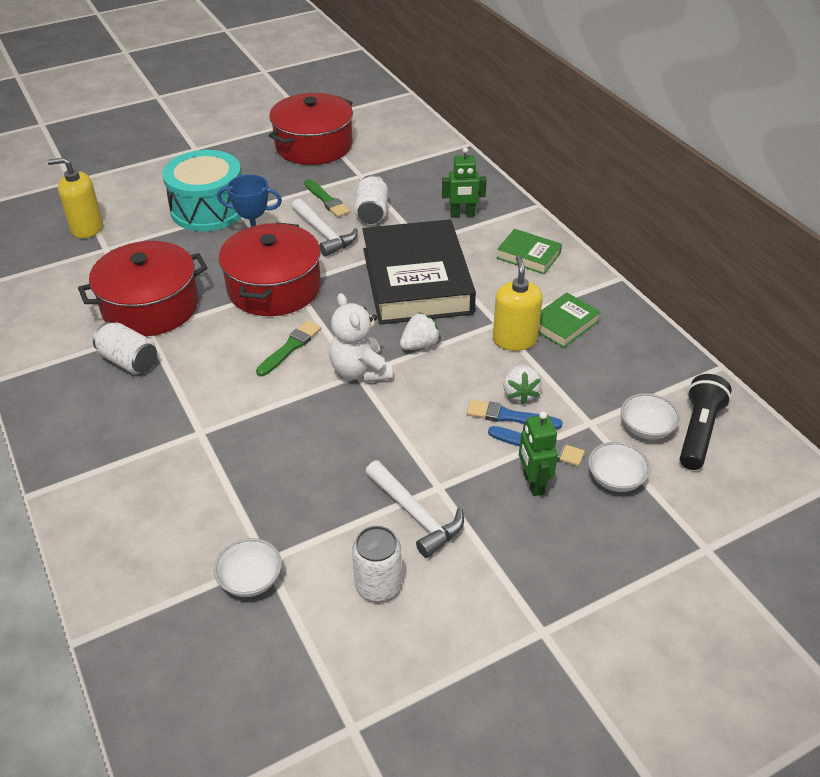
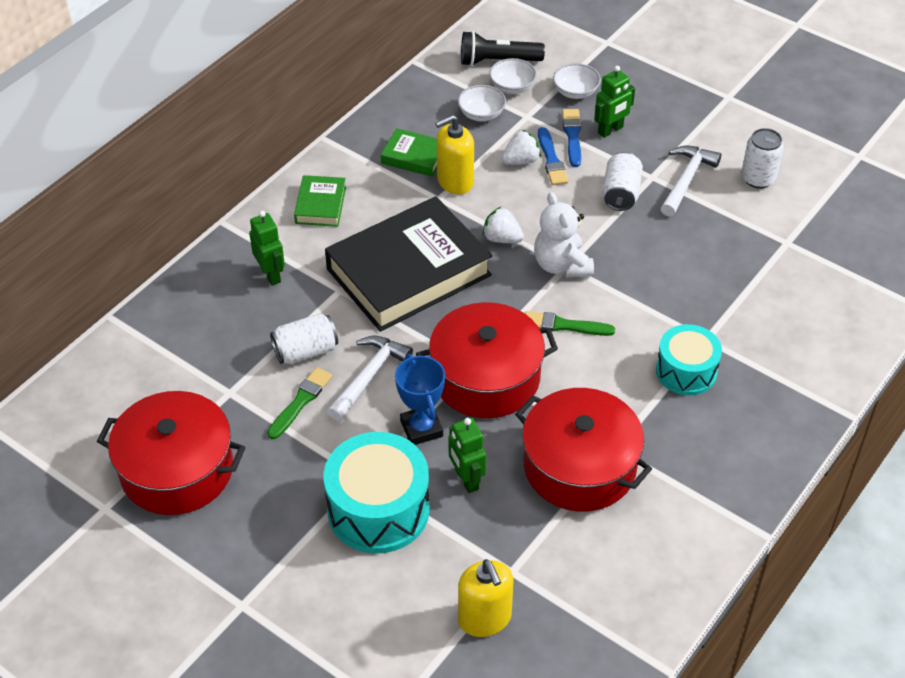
camera: 115 degrees left, 5 degrees up
(129, 361) = (664, 438): white can -> white can (621, 193)
(178, 403) = (686, 371): none -> turquoise drum
(194, 251) = (466, 480): none -> green robot
(250, 579) = (808, 243): white bowl -> white bowl (481, 114)
(360, 371) = (561, 265): white teddy bear -> white teddy bear turned 120 degrees clockwise

